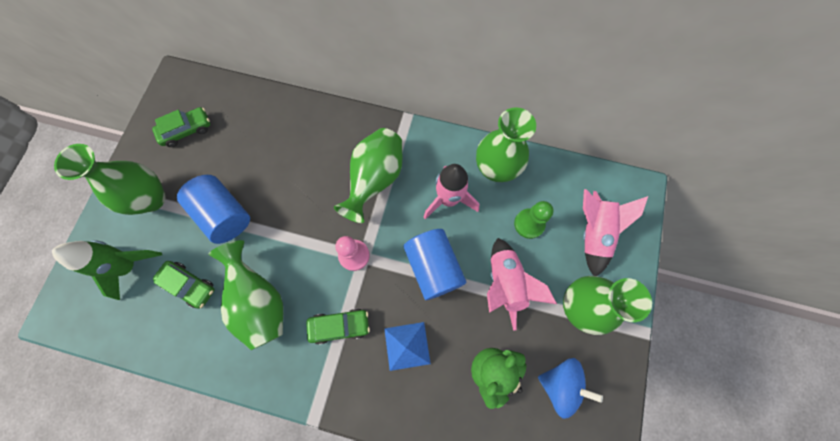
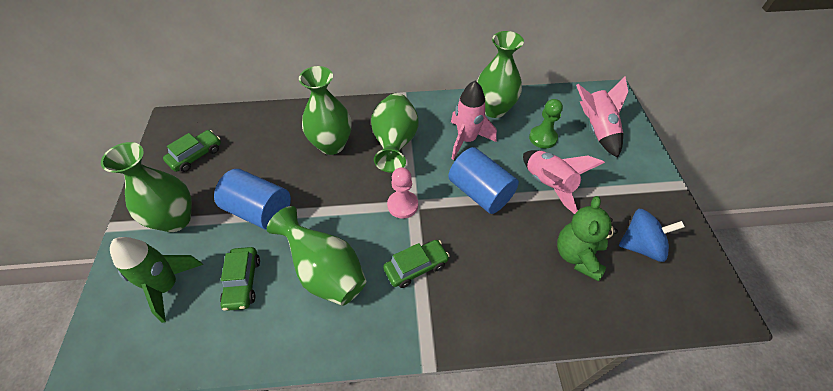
camera: 20 degrees left, 20 degrees down
(189, 285) = (243, 282): green car -> green car turned 75 degrees clockwise
(407, 346) = (489, 262): blue pyramid -> none
(579, 306) = (618, 183): green vase -> green vase (332, 145)

